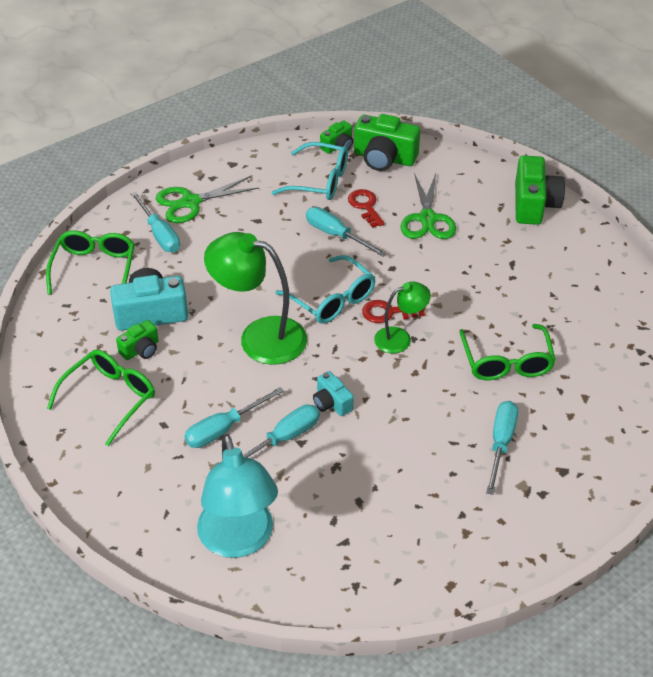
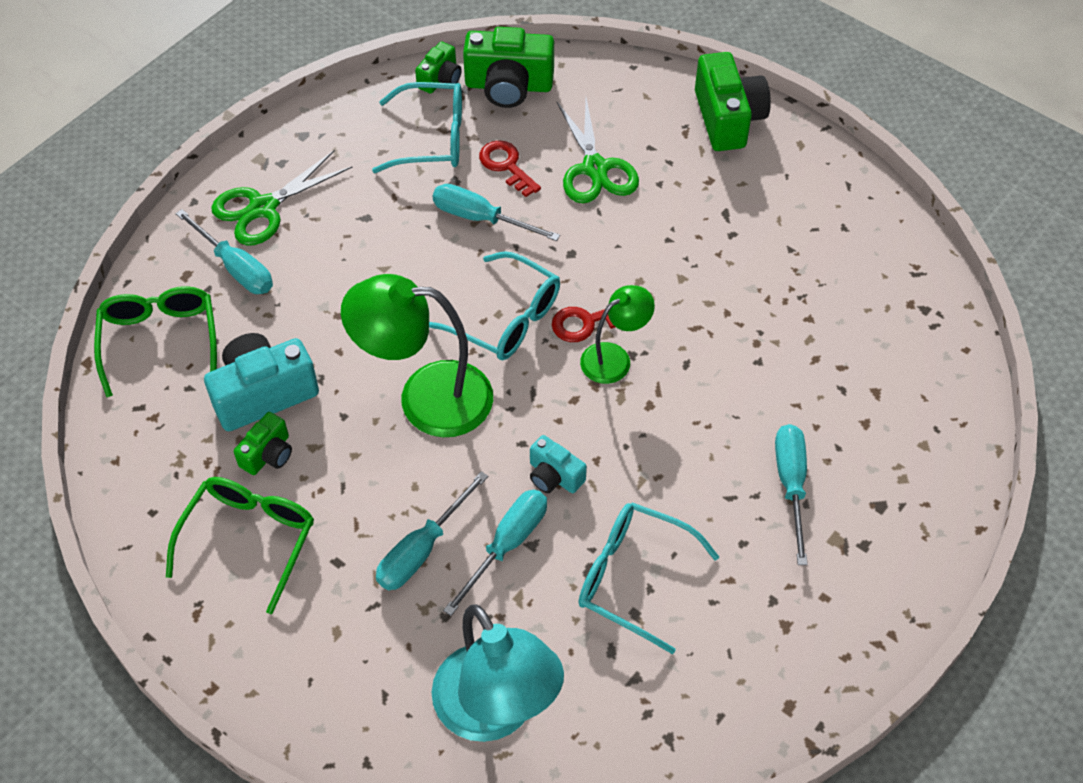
camera: 15 degrees left, 10 degrees up
(366, 478) = (634, 578): none -> turquoise glasses
(506, 362) = (762, 362): green glasses -> none

